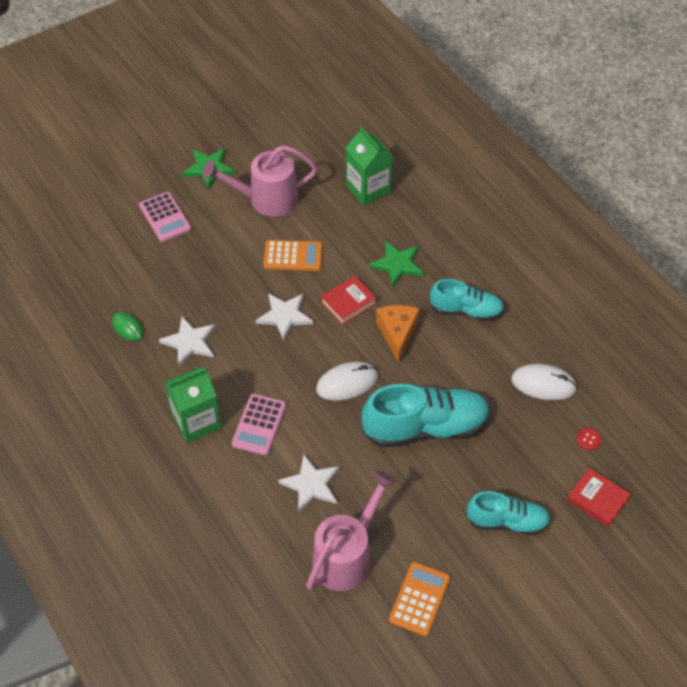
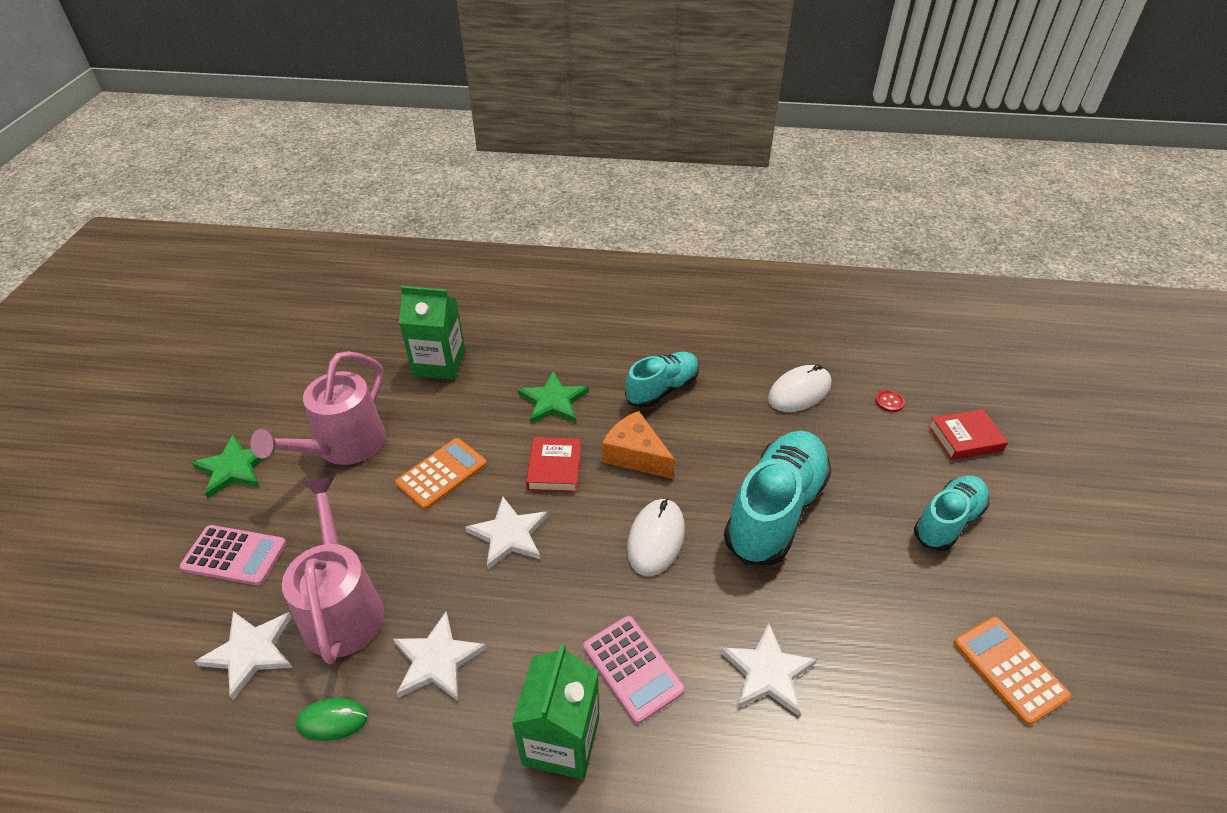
camera: 50 degrees left, 10 degrees down
(128, 269) = (250, 652): none -> white star
(347, 556) = (901, 705): pink watering can -> pink watering can (343, 607)

